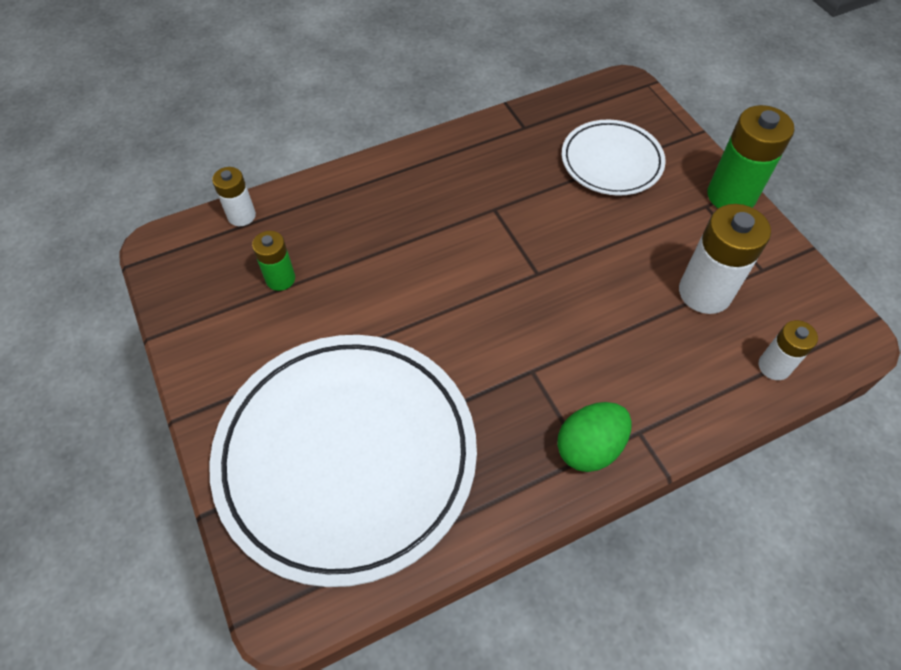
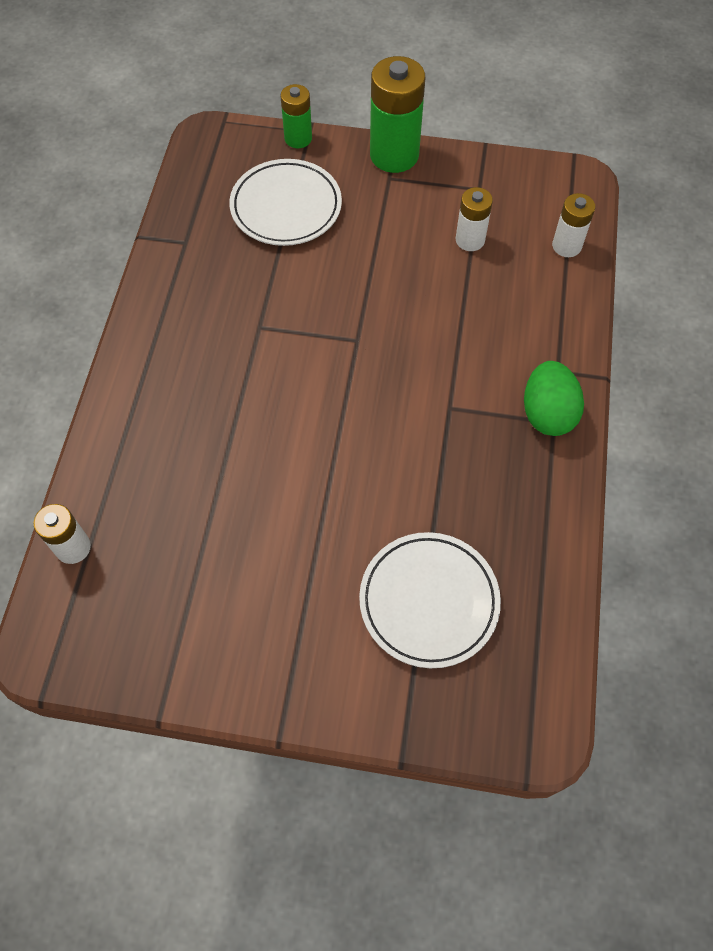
camera: 55 degrees left, 5 degrees up
(280, 279) = (187, 553): green battery -> green battery (298, 138)
(347, 457) = (429, 601): white plate -> white plate, size x0.51
(704, 292) = (470, 240): white battery -> white battery, size x0.57

